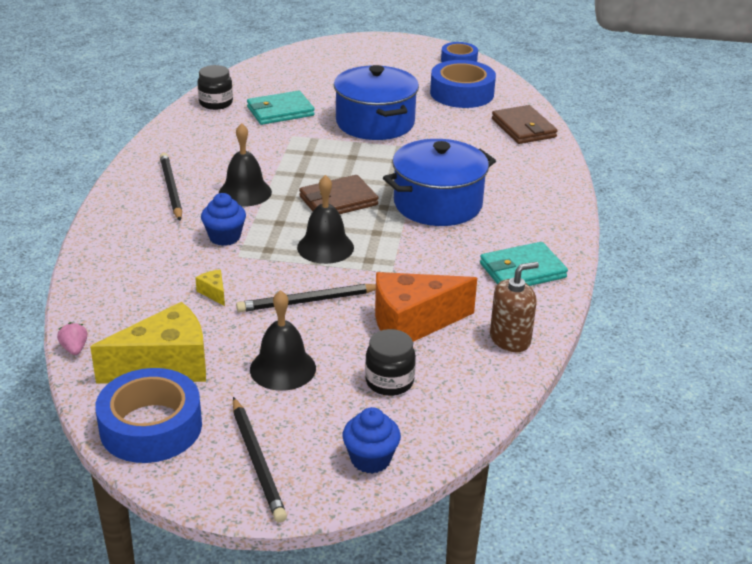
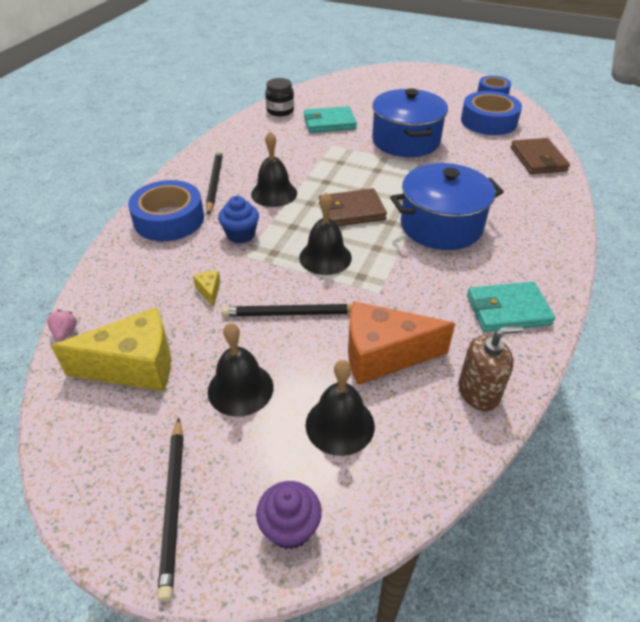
camera: 15 degrees right, 10 degrees up
(151, 427) = (91, 437): blue tape -> blue tape (169, 219)
(370, 459) = (290, 528): blue cupcake -> purple cupcake
(389, 382) = (340, 425): black jar -> black bell

